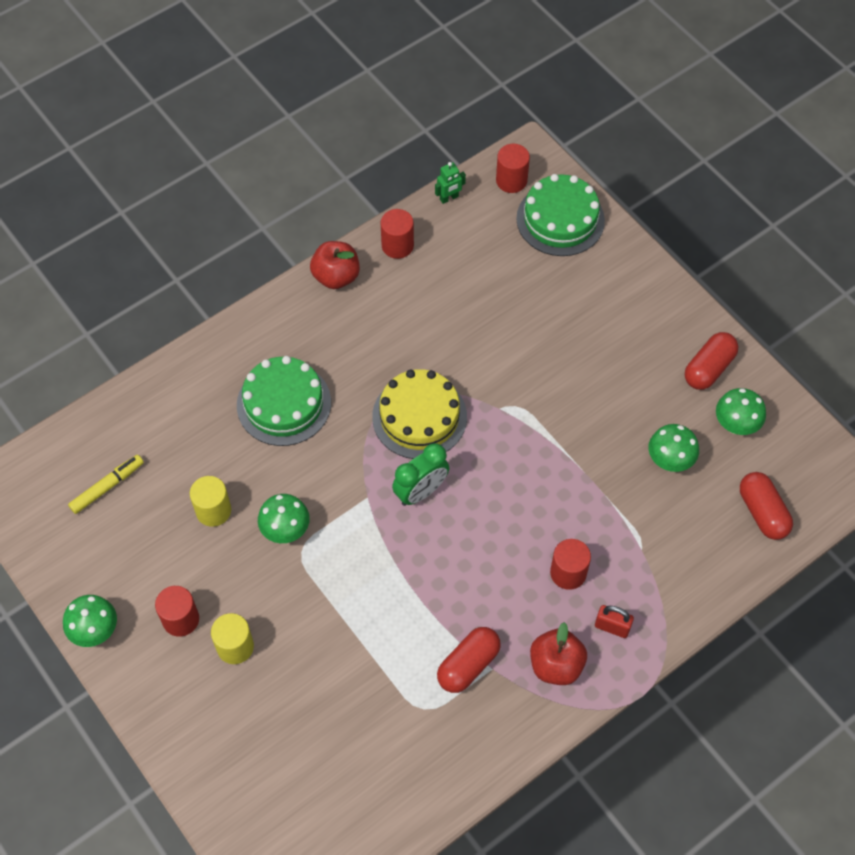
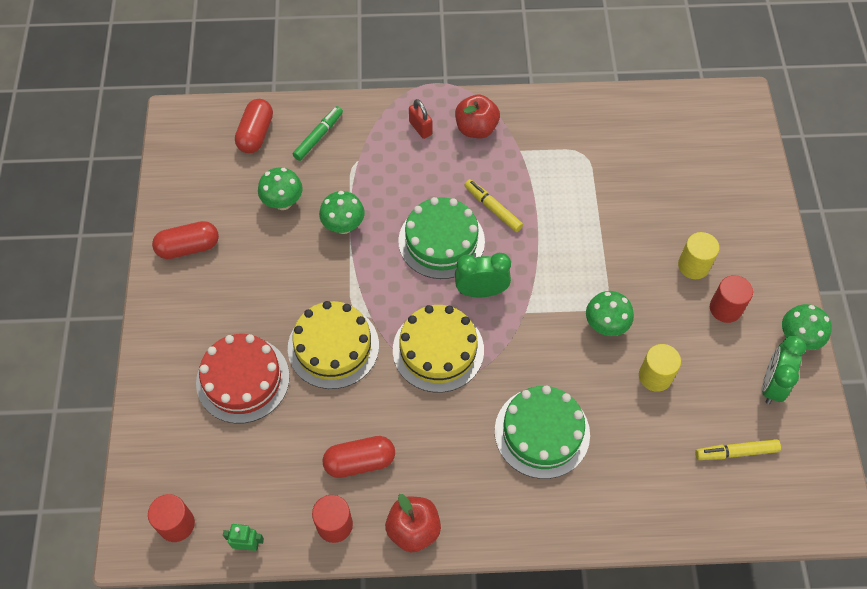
camera: 145 degrees left, 0 degrees up
(101, 568) = (772, 384): none -> green clock
(468, 665) = (534, 161): red capsule -> red capsule (360, 462)
(471, 582) = (492, 208): none -> yellow marker
(509, 365) = (333, 346): none -> yellow cake
(558, 297) = (243, 379): none -> red cake
(560, 219) = (173, 452): green cake -> green cake (441, 241)
(568, 573) = (420, 175): red cylinder -> none
(702, 549) = (318, 136): none -> green marker
(735, 425) = (213, 197): green mushroom -> green mushroom (343, 226)

